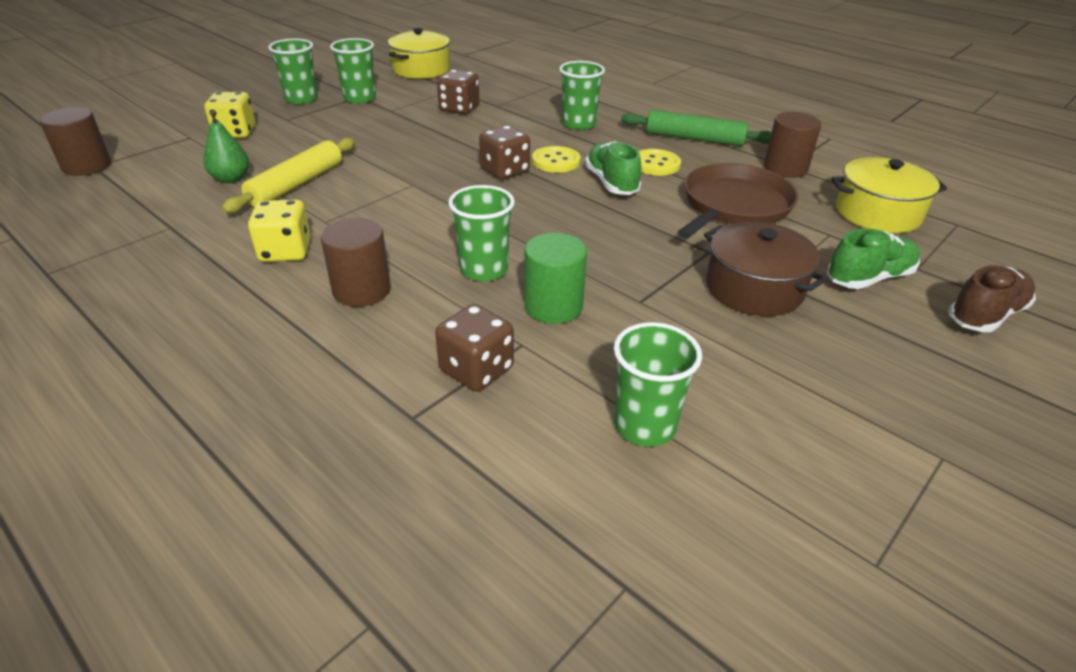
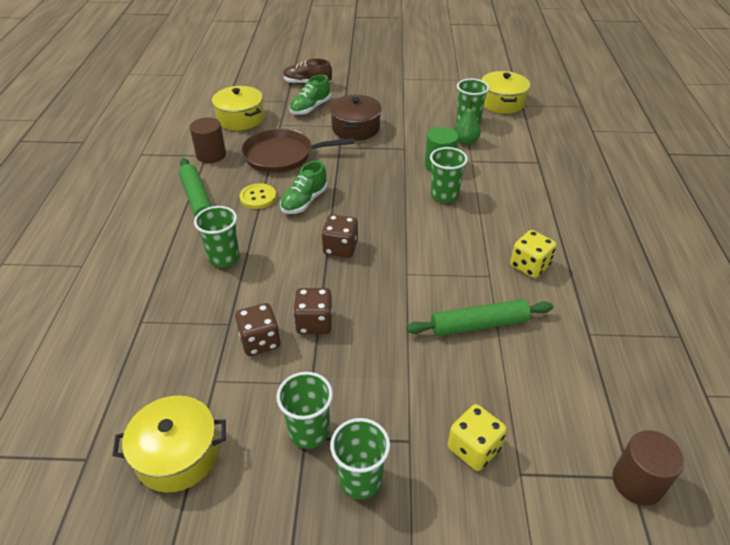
camera: 130 degrees left, 5 degrees up
(231, 179) = (520, 365): green pear -> green pear (465, 141)
(296, 184) = (479, 325): yellow rolling pin -> green rolling pin
(361, 290) = (510, 218): brown cylinder -> none
(476, 369) = (499, 162): brown dice -> brown dice (314, 323)
(556, 161) = (300, 235): yellow button -> none
(674, 552) = (502, 103): none -> yellow pot
(869, 278) = (310, 108): green shoe -> green shoe turned 75 degrees counterclockwise

